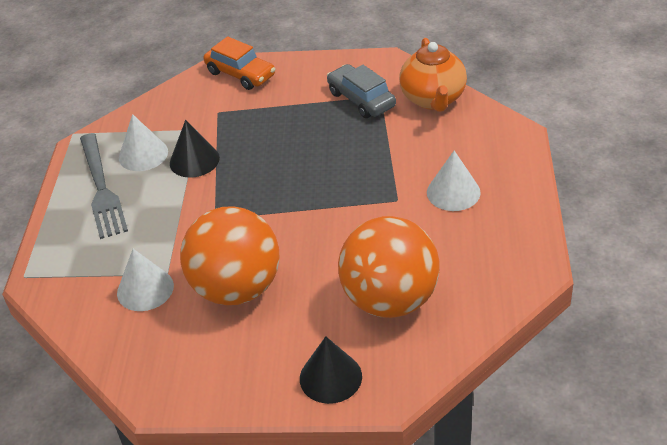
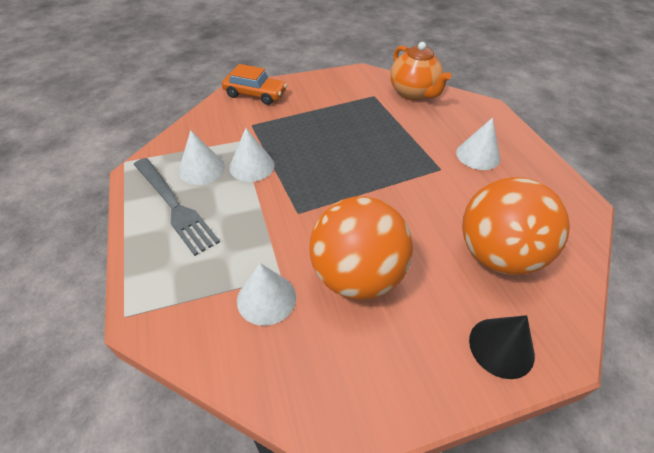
camera: 25 degrees left, 5 degrees up
(194, 160) = (252, 166): black cone -> white cone
(361, 99) = (361, 100): grey car -> none

